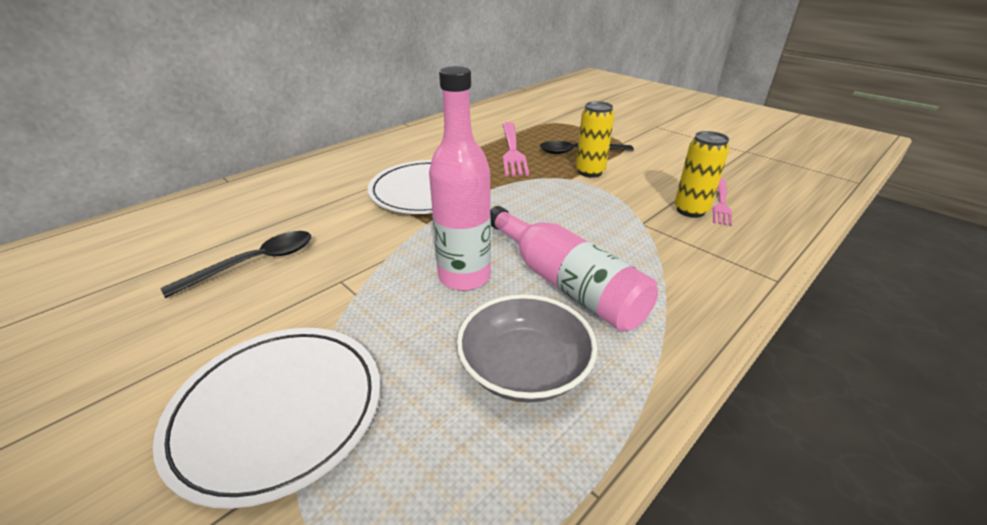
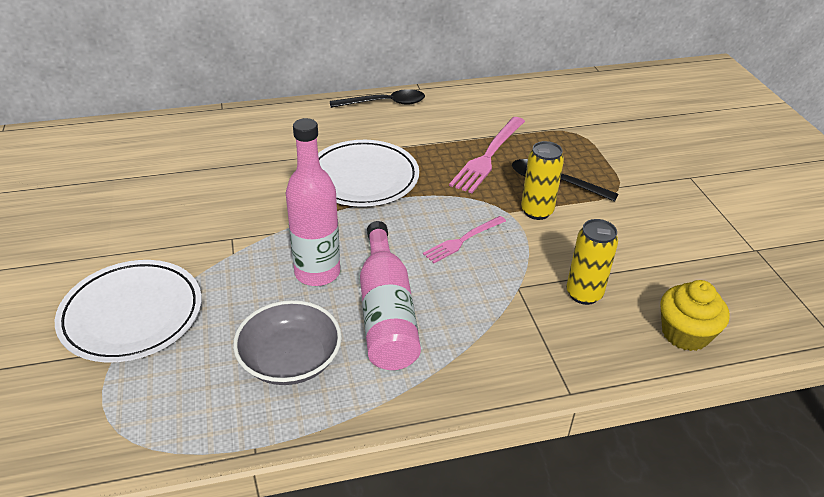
camera: 30 degrees right, 5 degrees up
(255, 263) = (189, 198): black spoon -> black spoon (384, 103)
(721, 203) = (628, 299): pink fork -> pink fork (463, 240)
(782, 210) = (685, 333): none -> yellow cupcake

